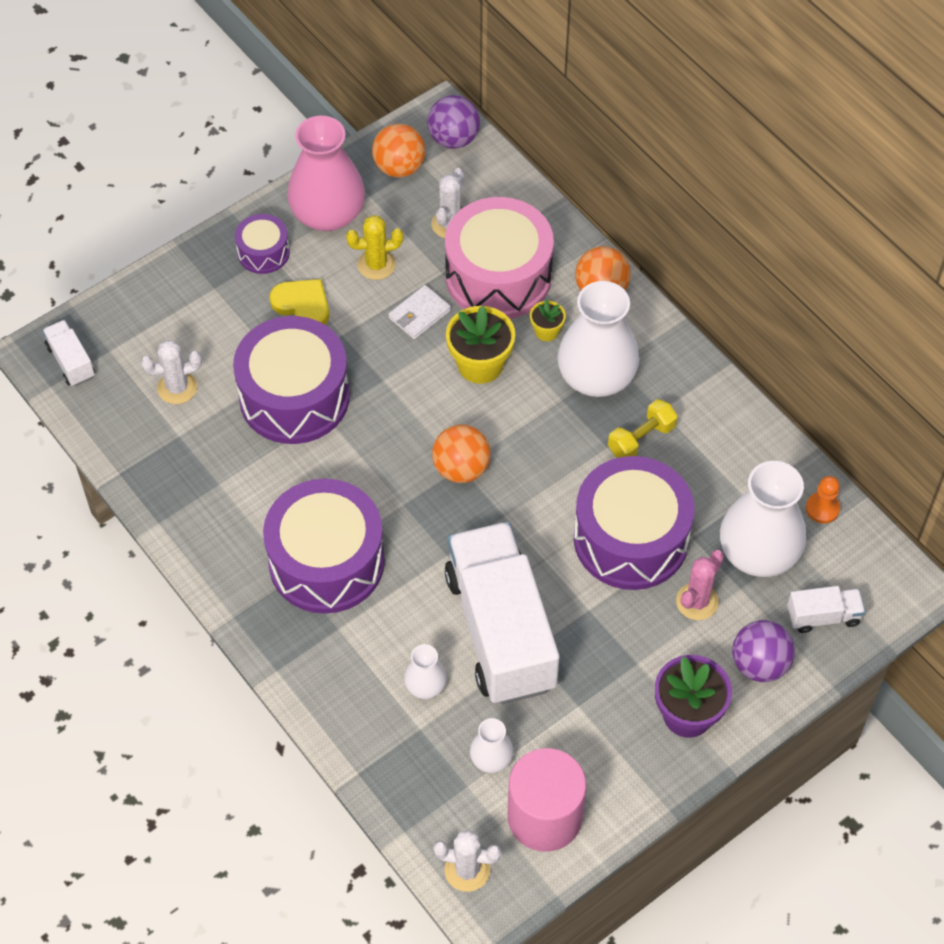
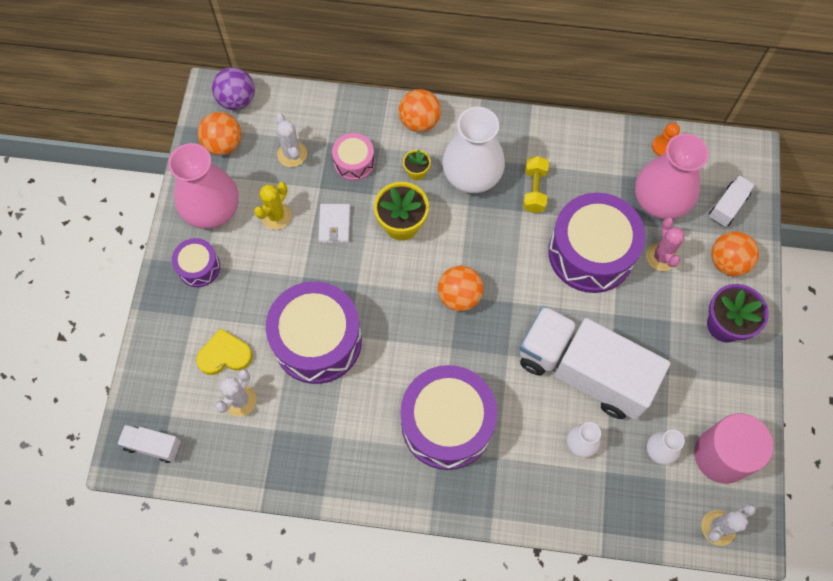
camera: 45 degrees left, 10 degrees up
(302, 305) = (259, 279): yellow heart -> yellow heart (224, 355)
(498, 276) = (354, 162): pink drum -> pink drum, size x0.49
(758, 552) = (660, 200): white vase -> pink vase
(759, 664) = (727, 262): purple ball -> orange ball

